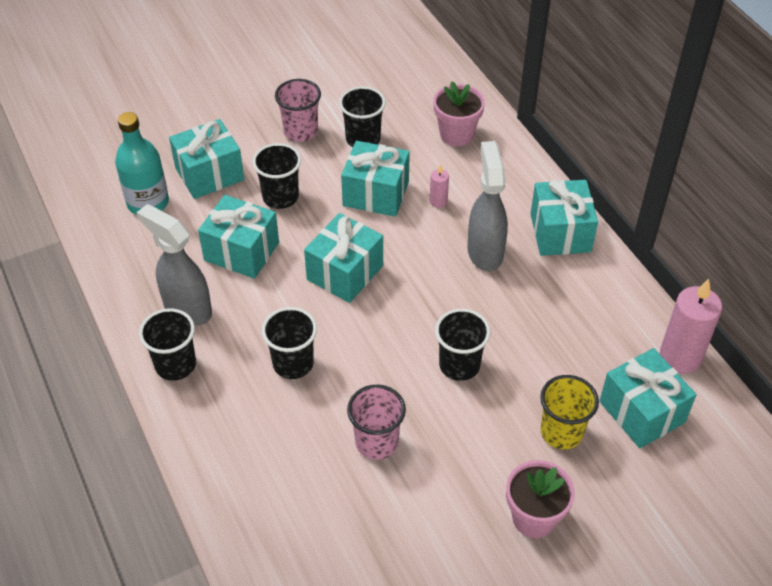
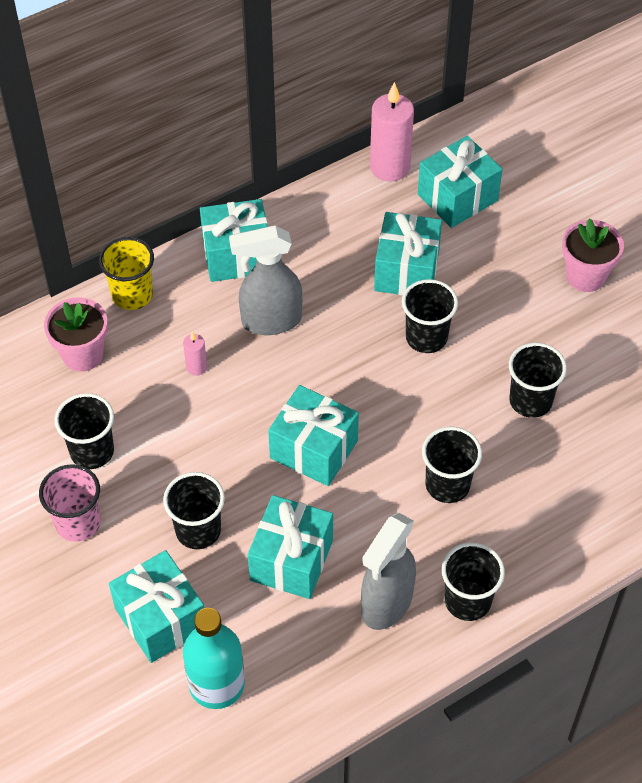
camera: 95 degrees left, 5 degrees up
(376, 194) = (187, 430): turquoise gift -> turquoise gift (406, 270)
(376, 442) = (530, 401): pink cup -> black cup
(561, 432) = (491, 256): yellow cup -> yellow cup (132, 295)

